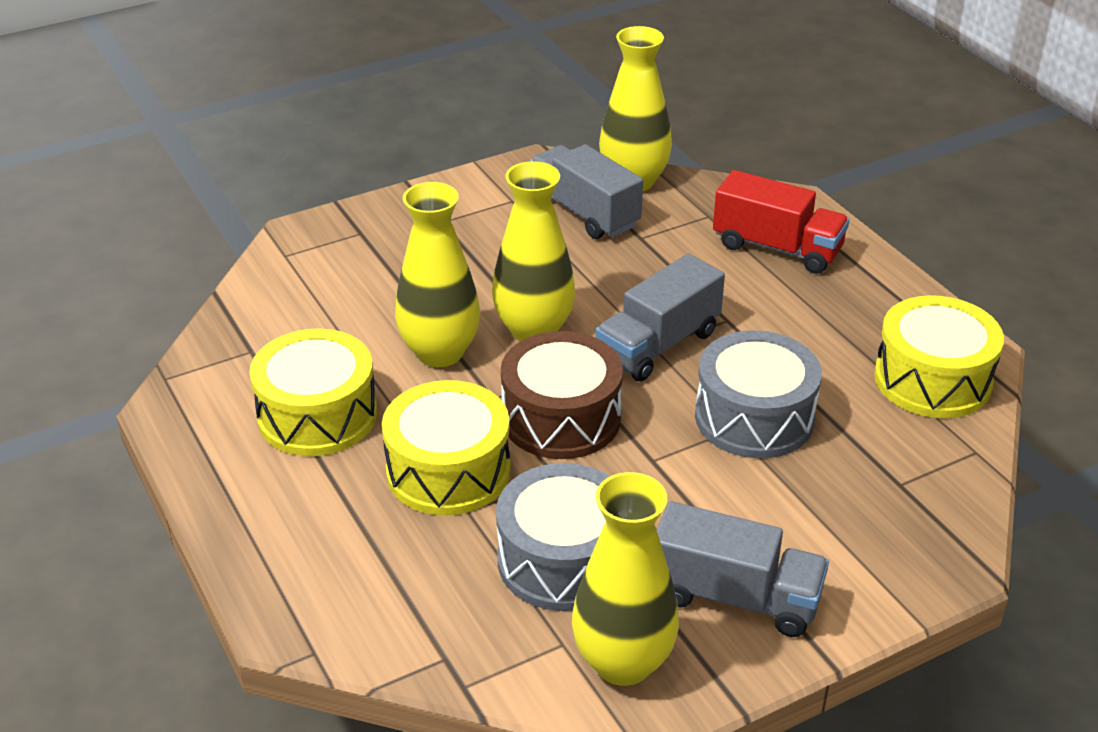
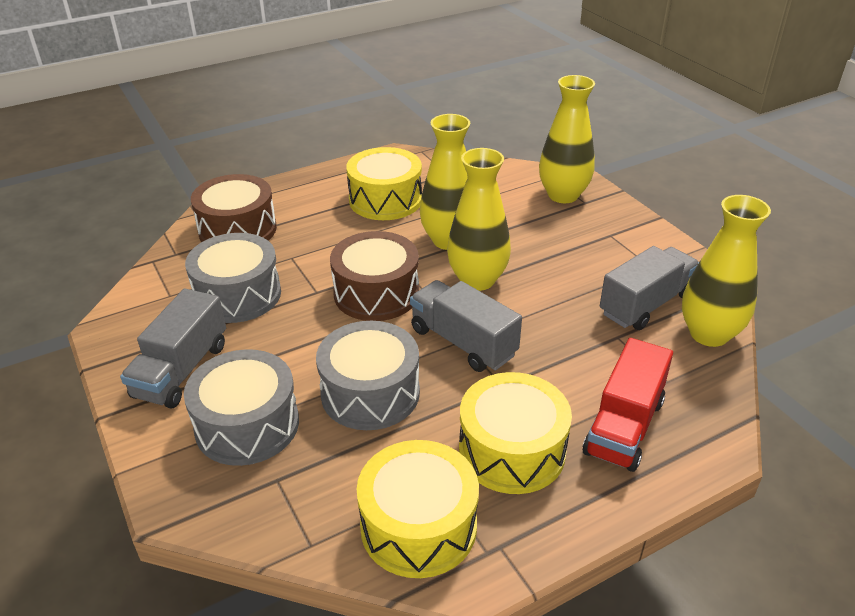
camera: 90 degrees right, 0 degrees up
(380, 584) = (237, 230): none -> brown drum
(448, 471) = (328, 248): yellow drum -> yellow drum (511, 450)
(623, 662) = (145, 318): yellow vase -> yellow vase (563, 195)
(824, 518) = (247, 425): none -> grey drum

